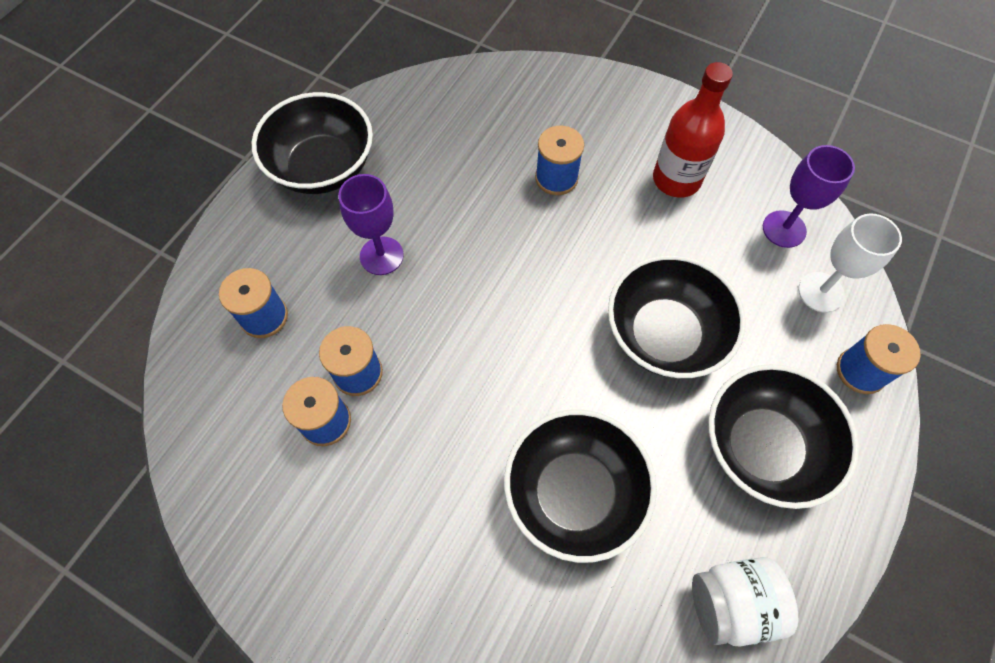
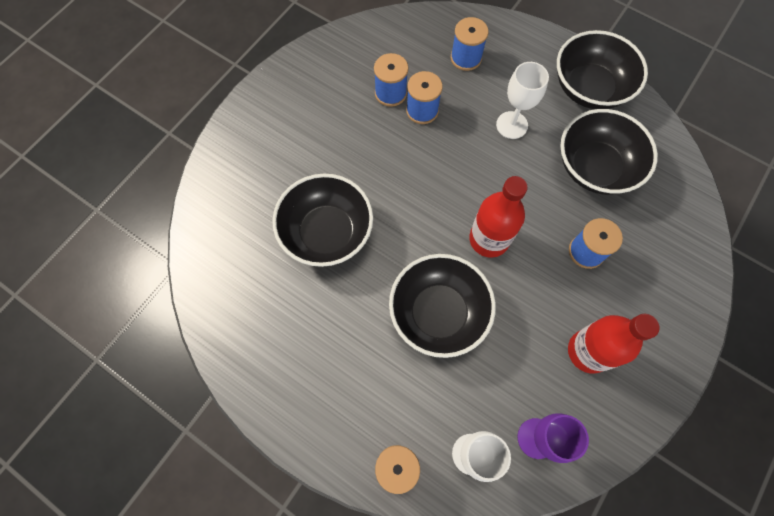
camera: 95 degrees right, 5 degrees up
(381, 256) = (512, 125): purple goblet -> white goblet
(555, 280) = (489, 239): none -> red bottle
(731, 603) = (242, 320): white jar -> none
(762, 447) = (343, 367): black bowl -> black bowl (595, 167)

